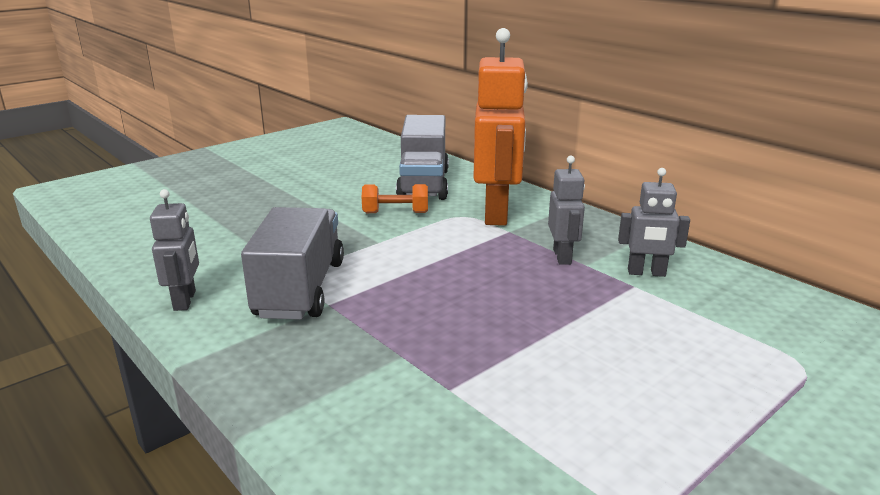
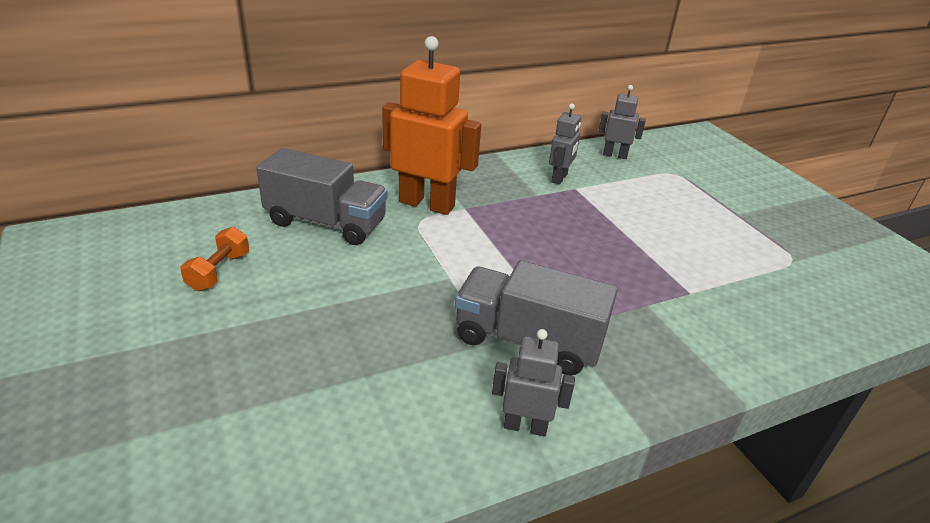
camera: 75 degrees left, 10 degrees up
(395, 213) = (388, 254): orange dumbbell -> orange dumbbell (219, 271)
(562, 256) = (522, 199): grey robot -> grey robot (615, 155)

